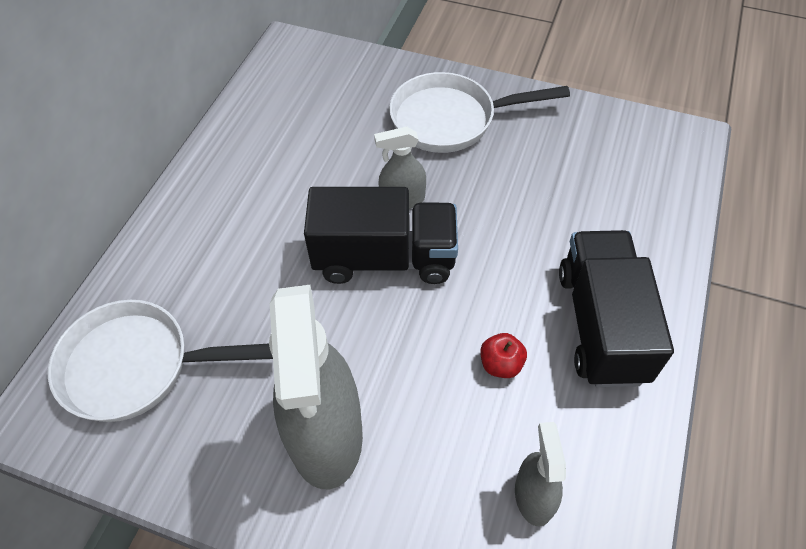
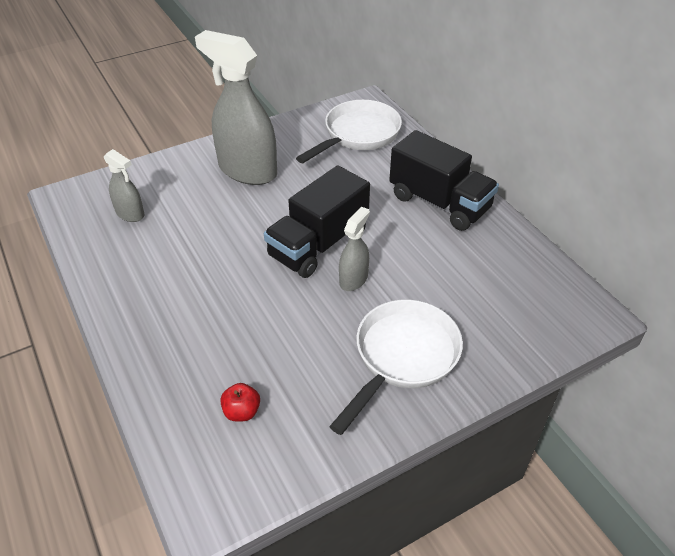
camera: 130 degrees right, 10 degrees down
(501, 364) = (196, 246): red apple -> red apple (242, 411)
(601, 324) = (157, 304): black truck -> black truck (439, 203)

